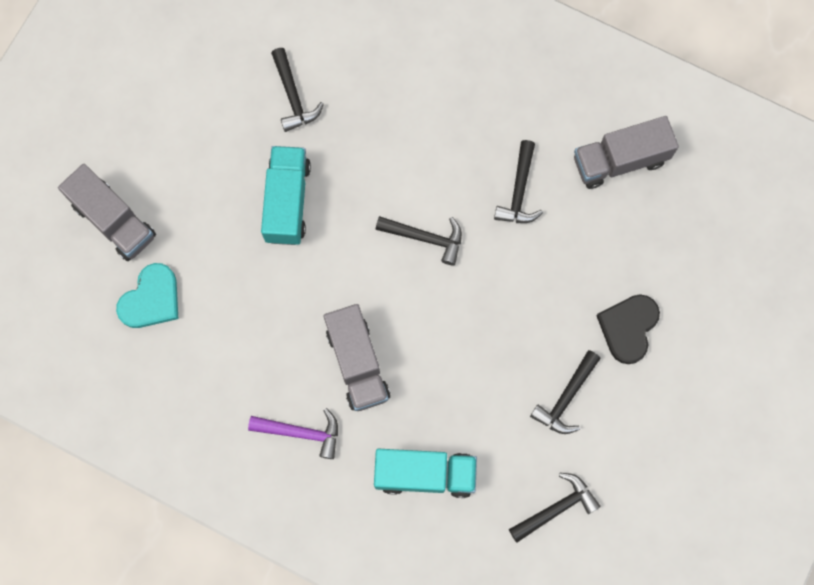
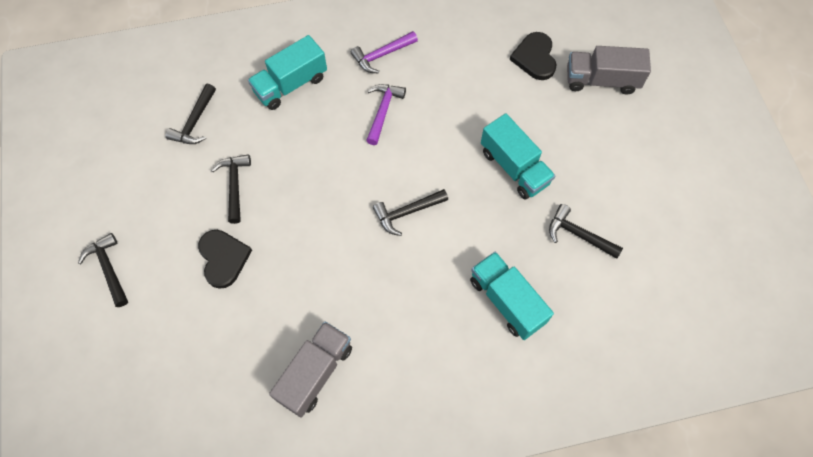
camera: 140 degrees right, 10 degrees down
(151, 299) = (535, 58): turquoise heart -> black heart
(357, 363) = (383, 111): grey truck -> purple hammer
(410, 92) = (506, 301): none -> turquoise truck
(519, 191) = (371, 292): black hammer -> black hammer (108, 269)

